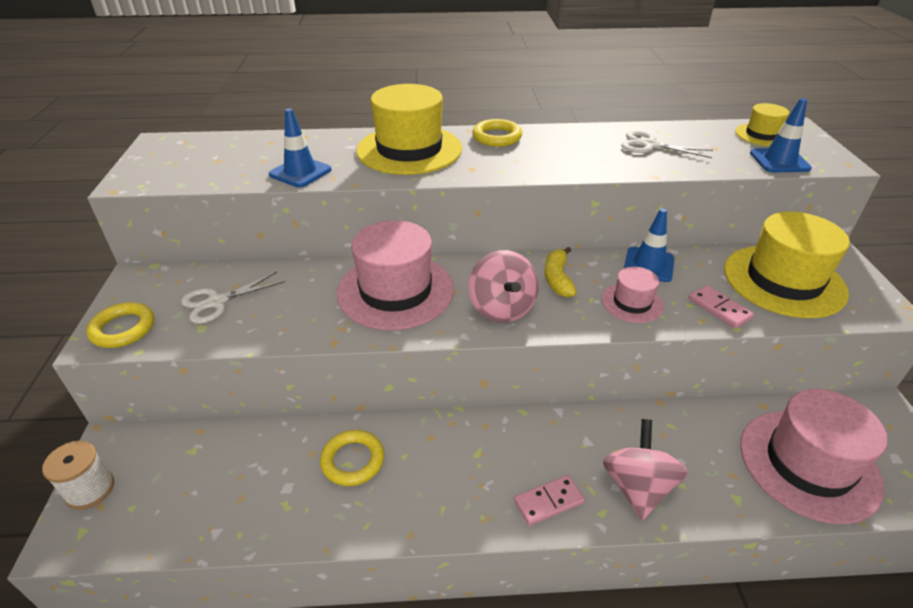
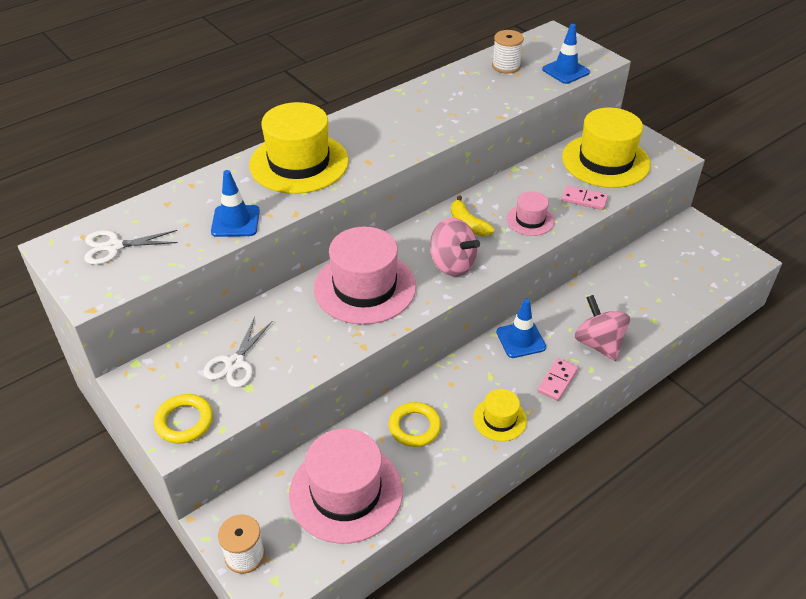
camera: 35 degrees left, 5 degrees up
(497, 137) = (354, 123): yellow ring -> none
(648, 265) = (517, 185): blue traffic cone -> blue traffic cone (521, 340)
(650, 145) = (473, 88): white scissors -> white scissors (114, 247)
(708, 138) = (506, 66): none -> white spool
(762, 135) = (537, 49): yellow hat -> yellow hat (499, 419)
(808, 464) = (675, 279): pink hat -> pink hat (346, 492)

